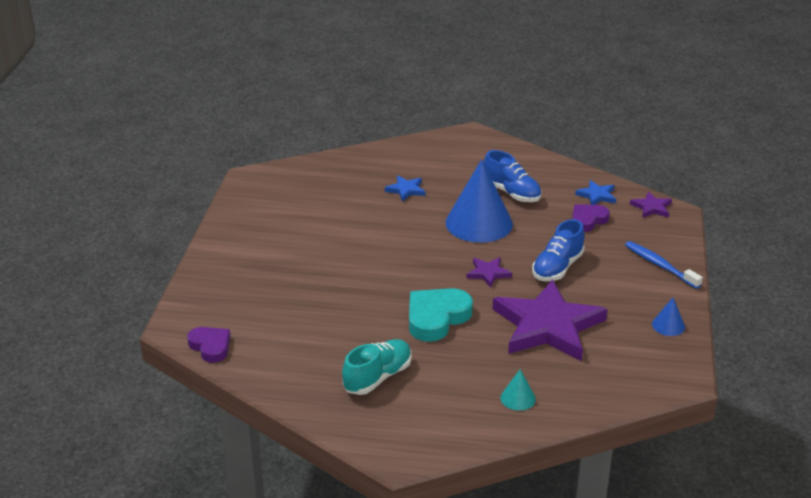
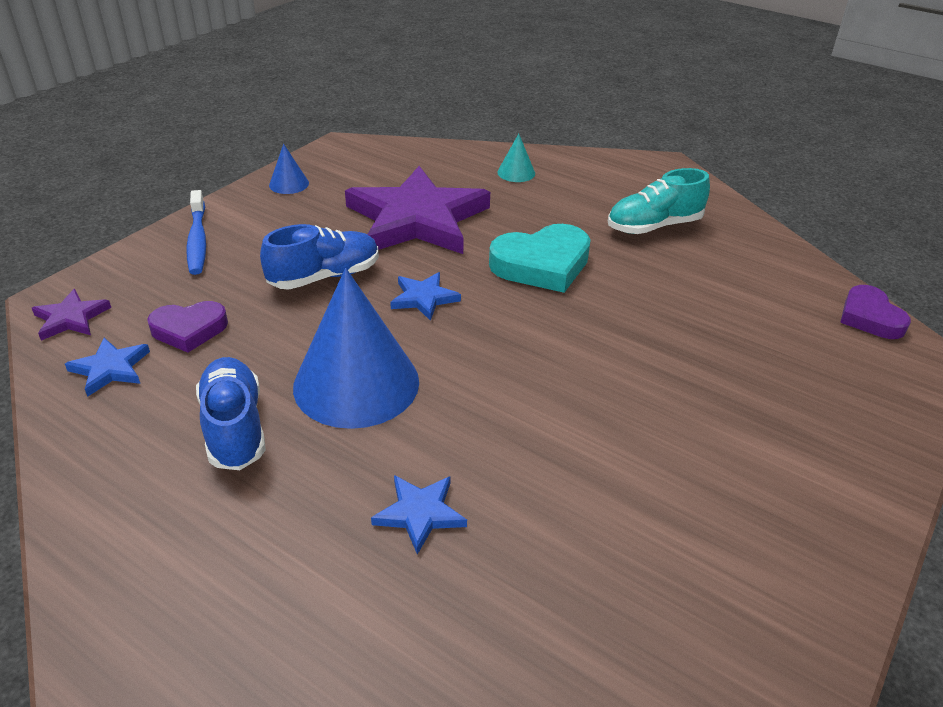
camera: 155 degrees left, 5 degrees up
(488, 273) = (424, 298): purple star -> blue star

